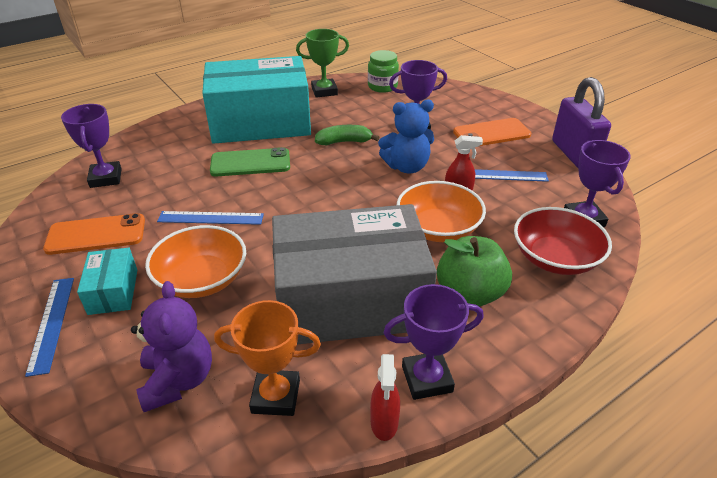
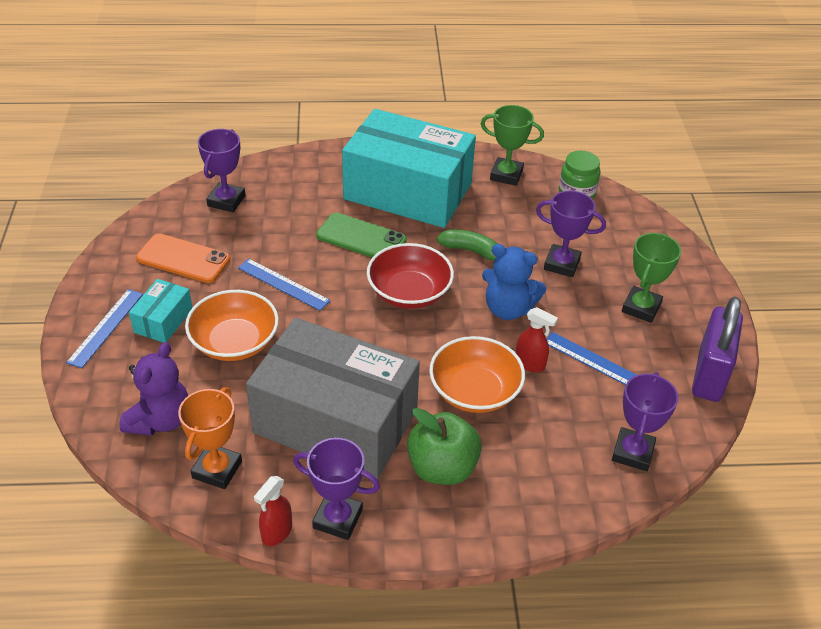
camera: 30 degrees right, 5 degrees up
(276, 396) = (217, 469): orange trophy -> orange trophy turned 75 degrees clockwise
(491, 133) = (641, 308): orange phone -> green trophy
(555, 258) = (557, 476): red bowl -> red bowl (409, 292)

